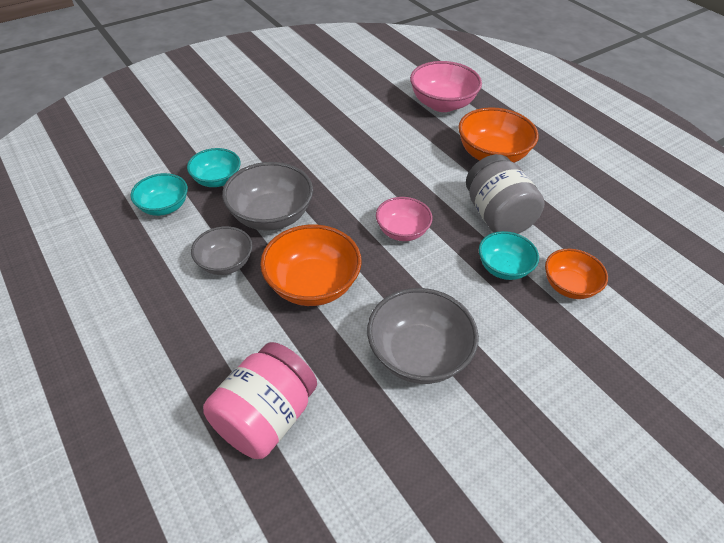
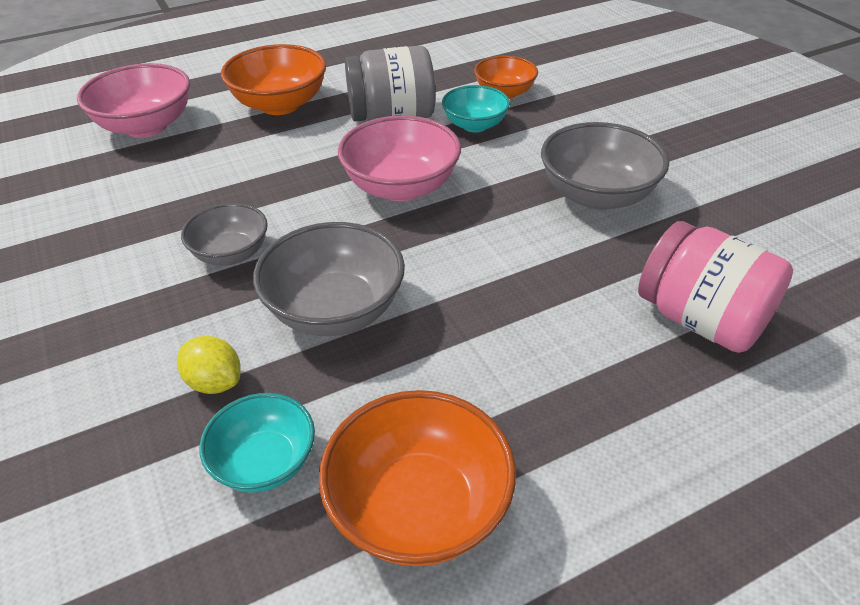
camera: 80 degrees left, 5 degrees down
(217, 180) = (215, 382): turquoise bowl -> yellow lemon
(225, 263) = (432, 365): grey bowl -> grey bowl (231, 253)
(312, 284) = (487, 271): orange bowl -> orange bowl (419, 507)
(402, 231) = (401, 187): pink bowl -> pink bowl, size x1.59

